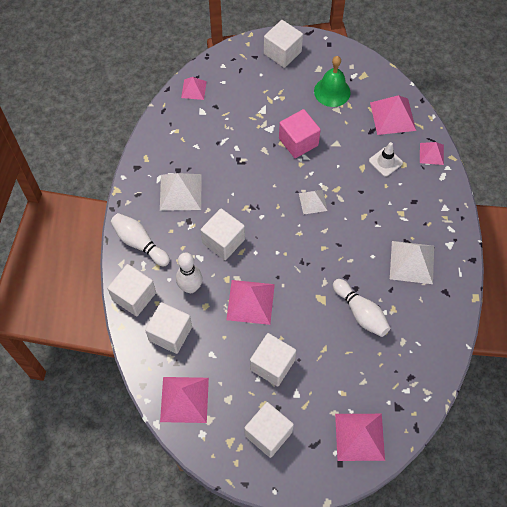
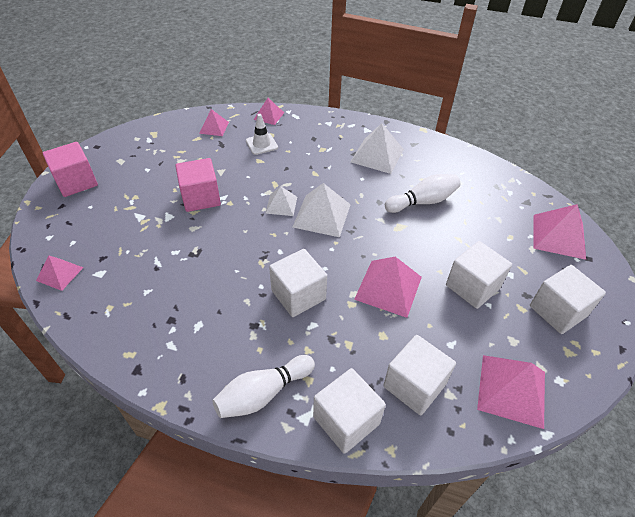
camera: 75 degrees left, 15 degrees down
(180, 192) = (206, 324): white pyramid -> white pyramid (322, 215)
(190, 287) = (352, 345): white bowling pin -> none
(282, 53) = (76, 182): white cube -> pink cube
(332, 91) = (156, 158): green bell -> none
(392, 116) = (214, 127): pink pyramid -> pink pyramid, size x0.59

